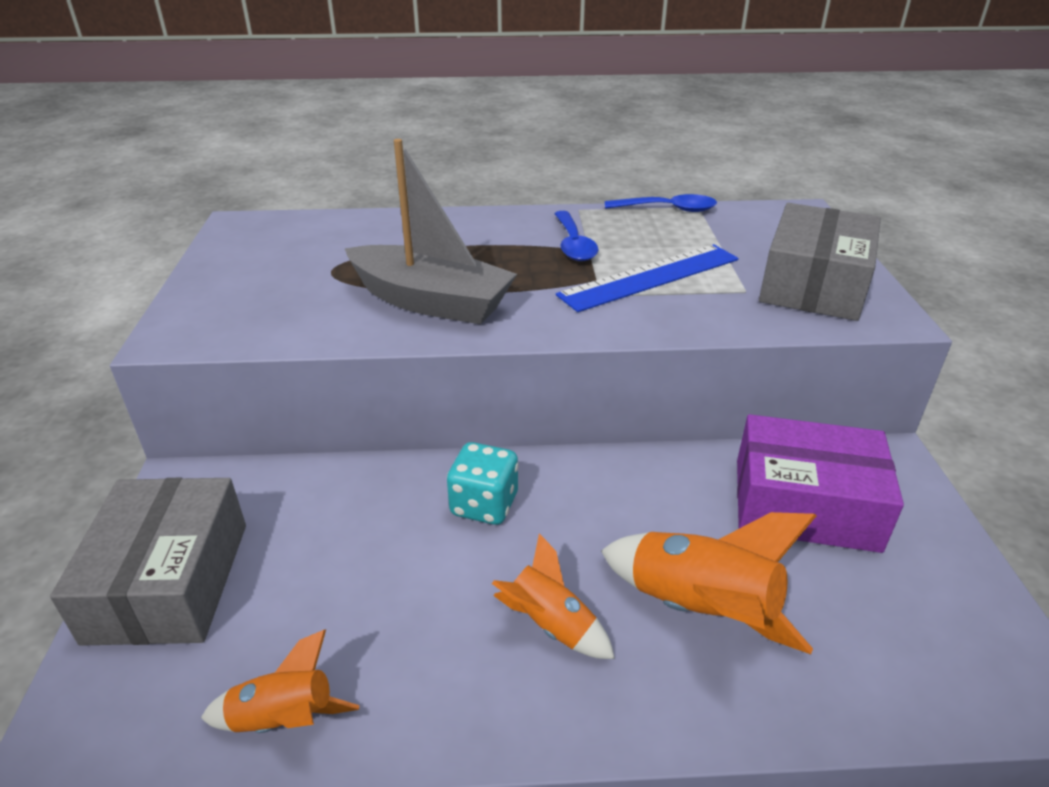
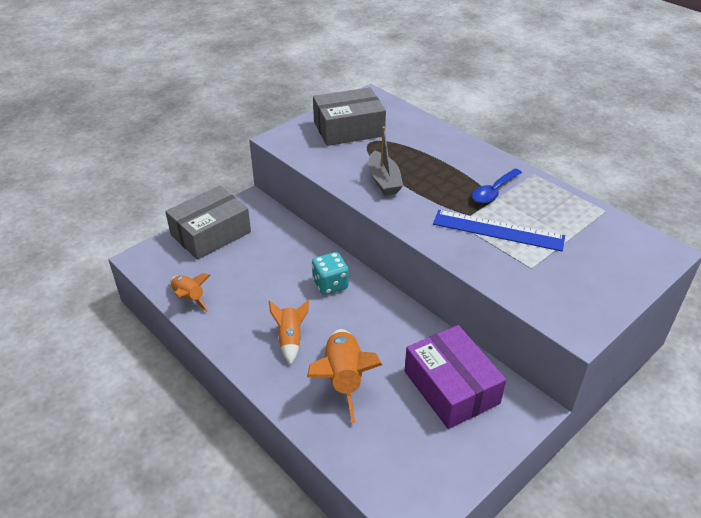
camera: 50 degrees right, 5 degrees up
(431, 302) = (384, 181): grey boat -> grey boat, size x0.65
(668, 209) = (584, 202): blue spoon -> none
(813, 284) = (576, 289): grey box -> grey box (348, 129)

